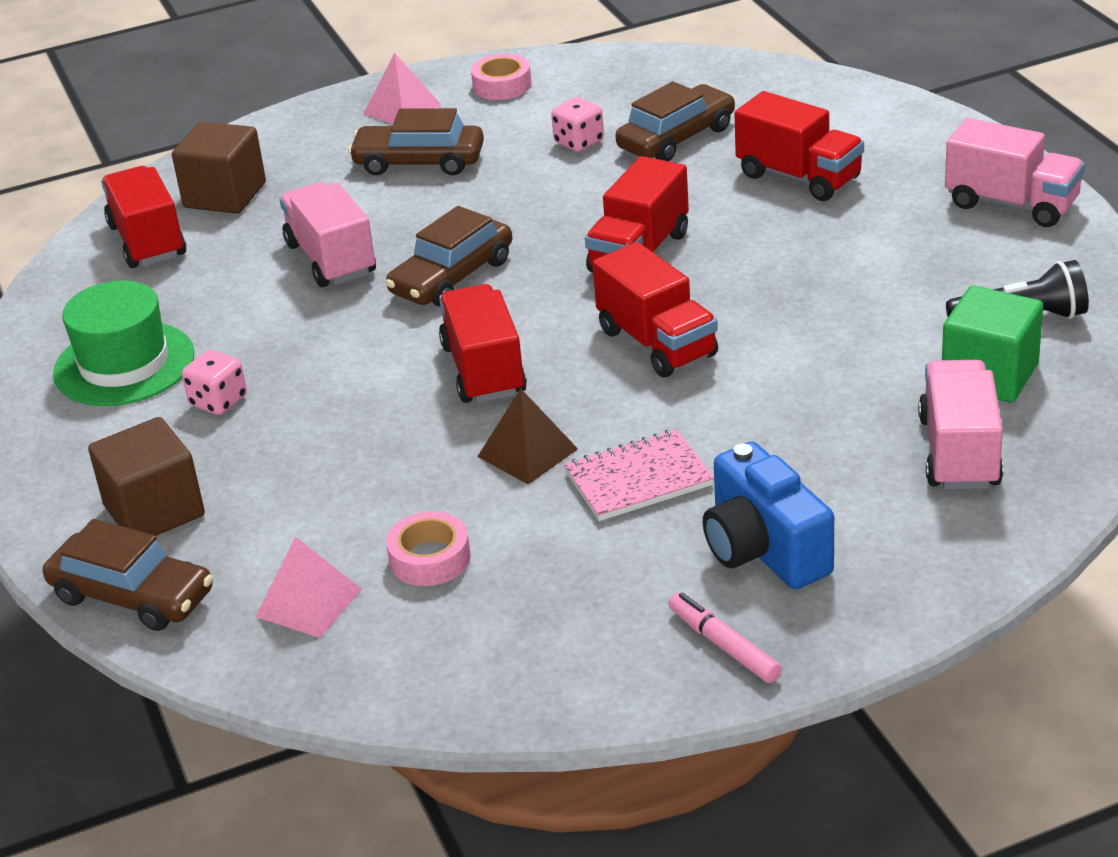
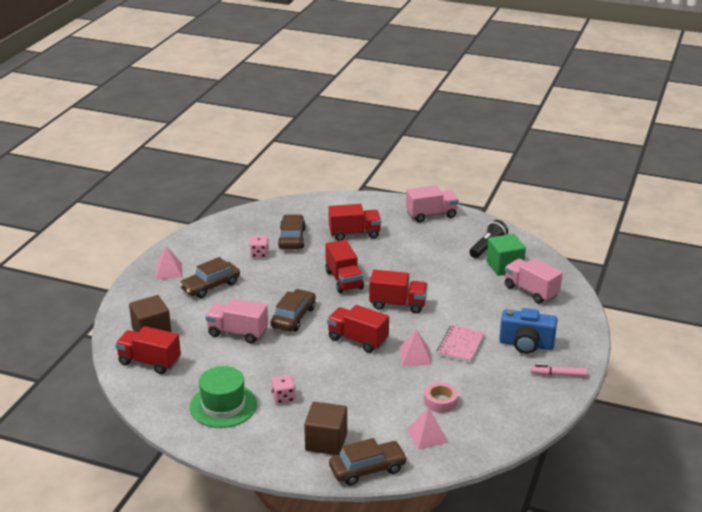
camera: 50 degrees left, 5 degrees down
(452, 277) = (293, 317): brown car -> brown car turned 150 degrees counterclockwise
(502, 85) = (194, 247): pink tape -> none
(527, 452) = (415, 356): brown pyramid -> pink pyramid

